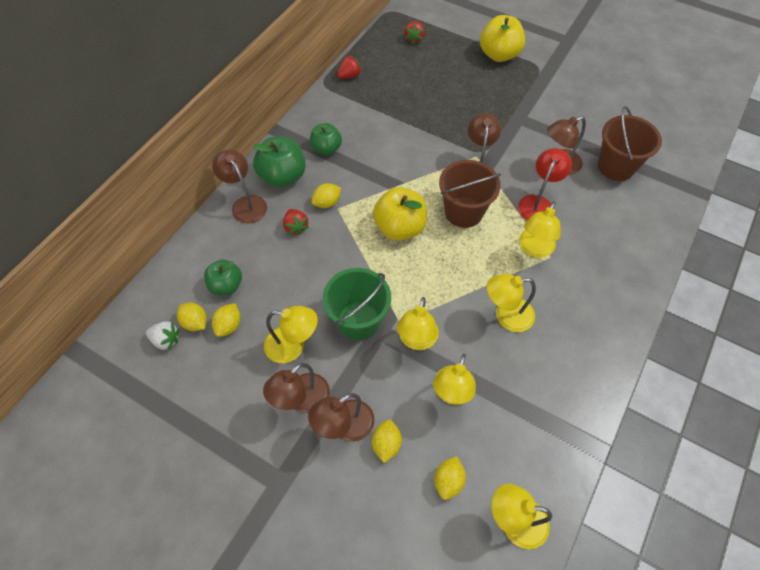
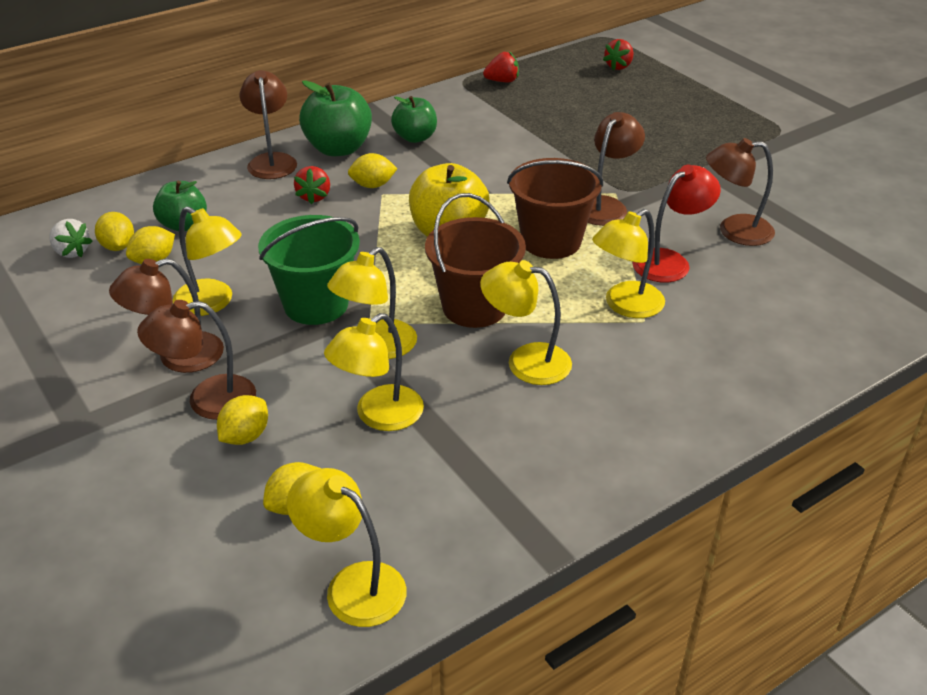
camera: 25 degrees right, 20 degrees down
(499, 55) = (730, 105): yellow apple -> none
(616, 166) = (826, 255): brown bucket -> brown bucket (474, 307)

